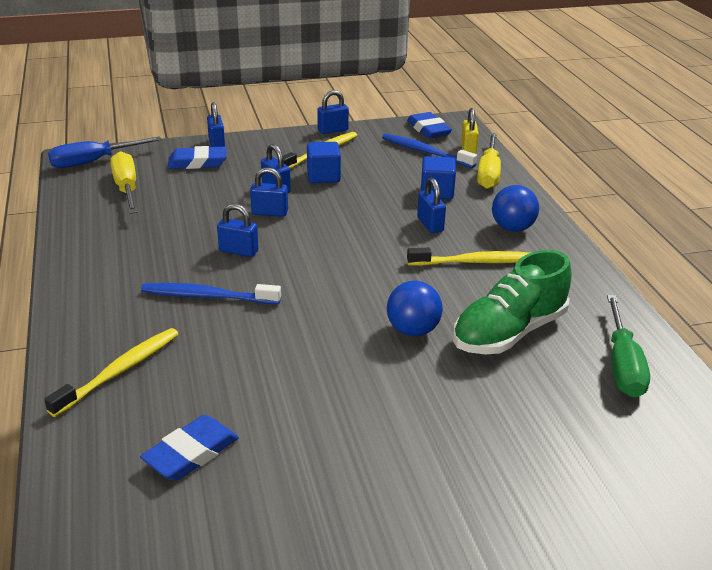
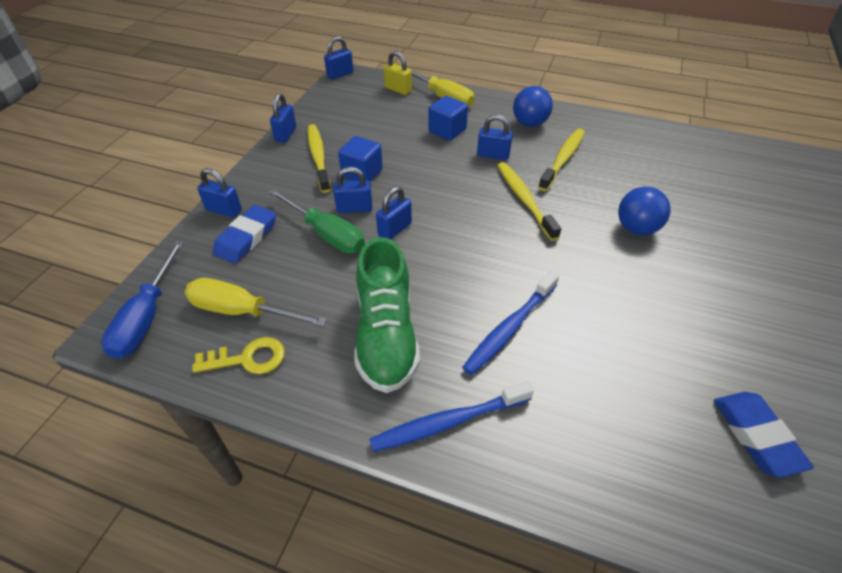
camera: 55 degrees left, 15 degrees up
(88, 206) = (248, 359): none -> yellow key
(120, 371) = (603, 445): yellow toothbrush -> yellow toothbrush (524, 199)
(238, 251) = (445, 276): blue padlock -> blue padlock (340, 74)
(425, 152) = (379, 108): blue toothbrush -> blue toothbrush (448, 422)
(428, 129) = (344, 91): blue eraser -> none
(509, 332) = (663, 186): green shoe -> green shoe (386, 335)
(622, 365) = (723, 160): green screwdriver -> green screwdriver (327, 234)

